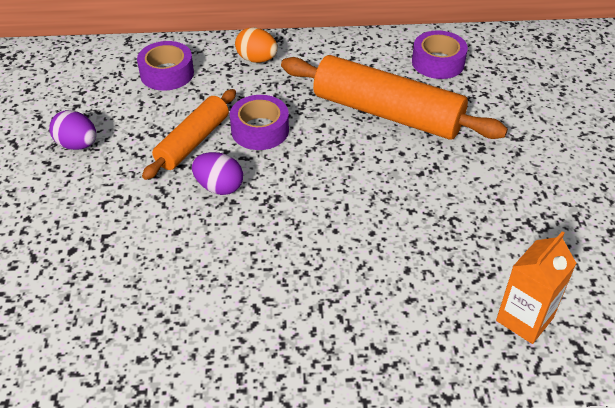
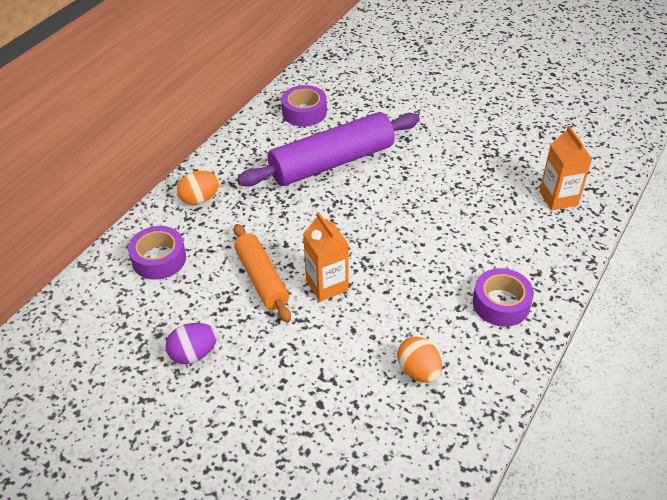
camera: 55 degrees left, 0 degrees up
(157, 305) = (418, 371): none -> orange egg
(219, 187) = (327, 285): purple egg -> orange carton
(260, 130) = (285, 235): purple tape -> purple tape (501, 303)
(387, 113) = (331, 162): orange rolling pin -> purple rolling pin

